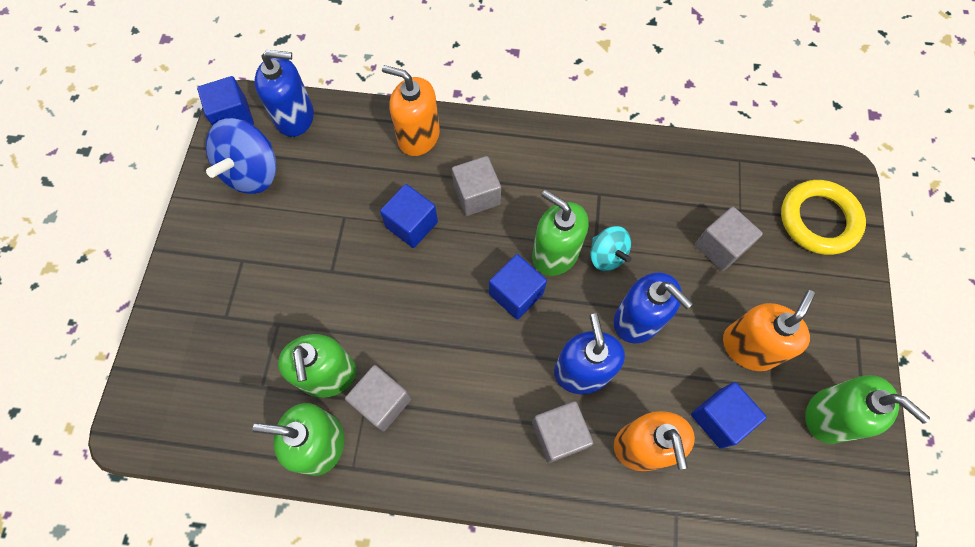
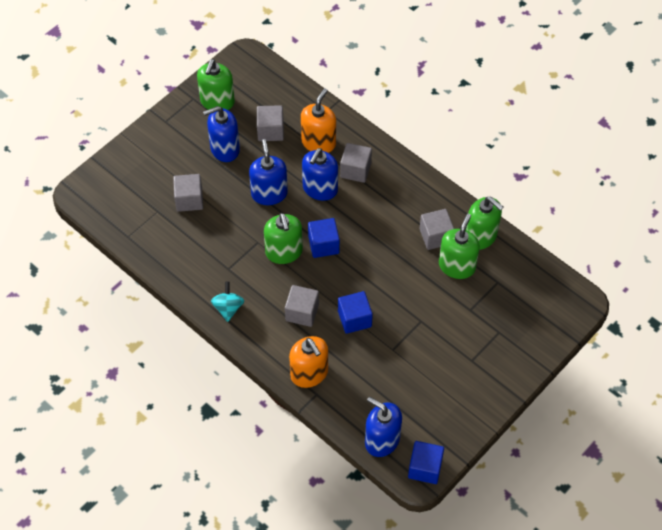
camera: 145 degrees left, 10 degrees down
(252, 172) = (434, 416): blue spinning top -> none
(607, 256) = (256, 233): turquoise spinning top -> turquoise spinning top (228, 308)
(719, 418) = (270, 131): blue cube -> grey cube
(749, 347) = (225, 149): orange soap dispenser -> blue soap dispenser
(818, 220) = (121, 180): yellow ring -> none
(829, 416) = (217, 102): green soap dispenser -> green soap dispenser turned 150 degrees counterclockwise

